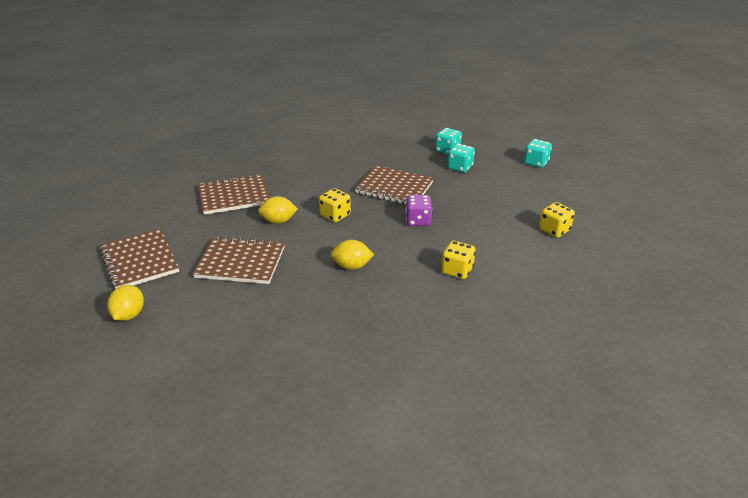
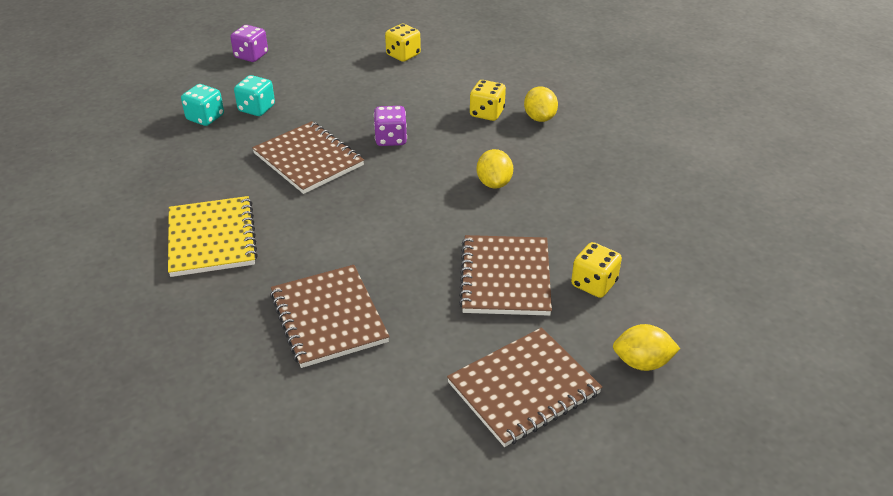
camera: 95 degrees left, 5 degrees up
(278, 221) = (400, 257): yellow lemon -> yellow lemon (539, 118)
(317, 160) = (212, 238): none -> yellow notebook
(335, 215) = (382, 205): yellow dice -> yellow dice (594, 284)
(394, 188) = (308, 159): brown notebook -> brown notebook turned 60 degrees counterclockwise
(536, 163) = (251, 56): turquoise dice -> purple dice

